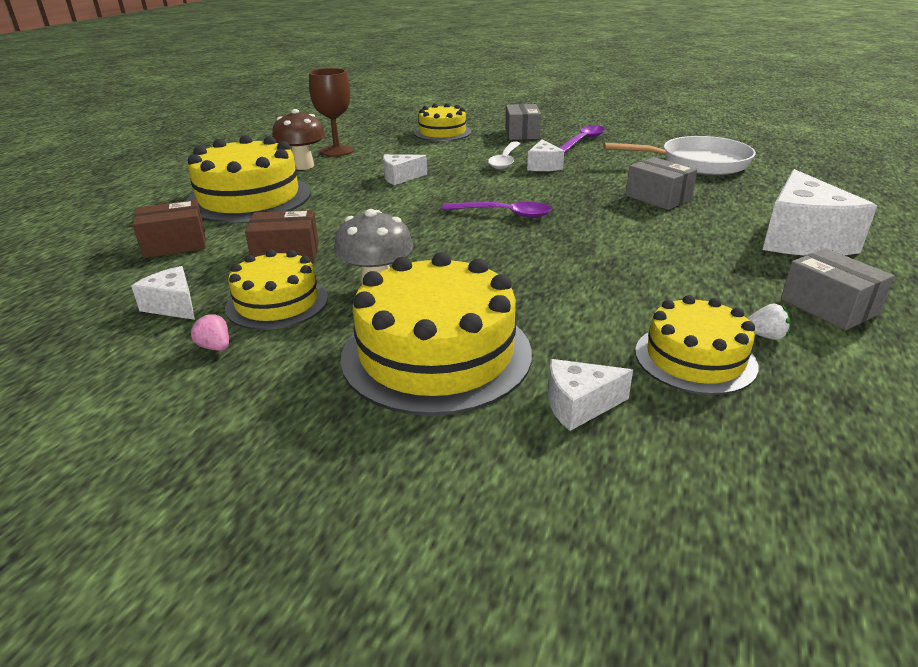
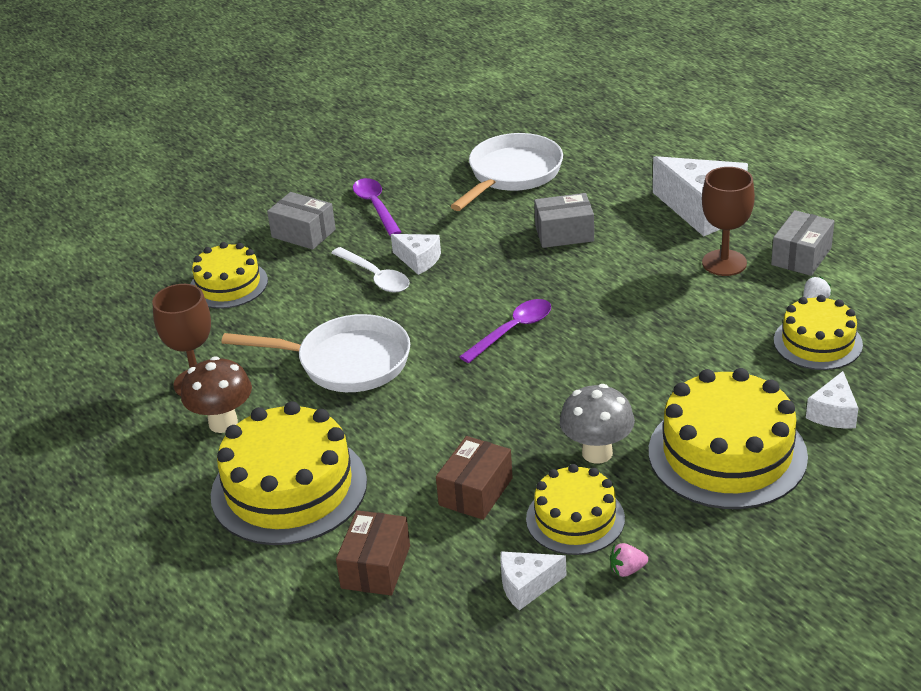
camera: 55 degrees left, 5 degrees up
(400, 177) = (346, 362): white cheese -> white pan
(740, 270) = (724, 263): none -> brown goblet
(828, 306) = (801, 256): grey box -> grey box turned 60 degrees counterclockwise

